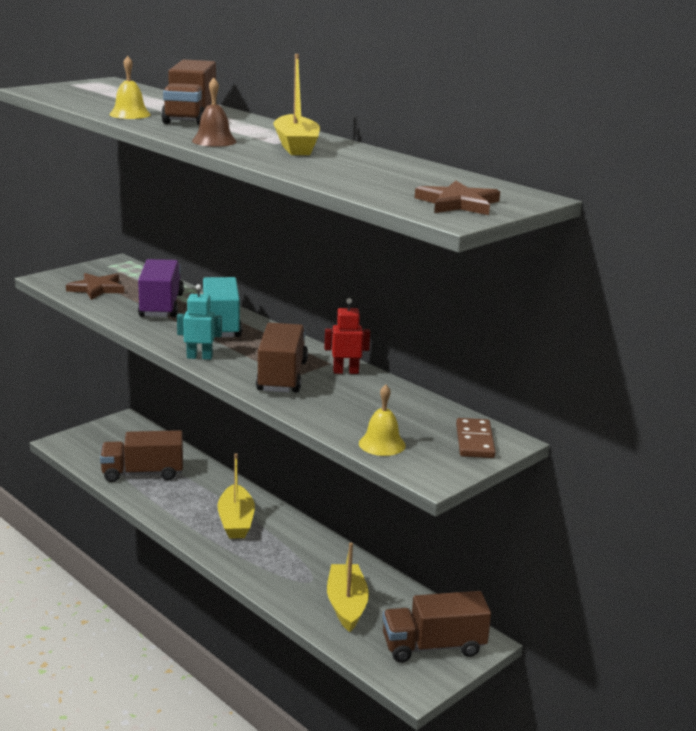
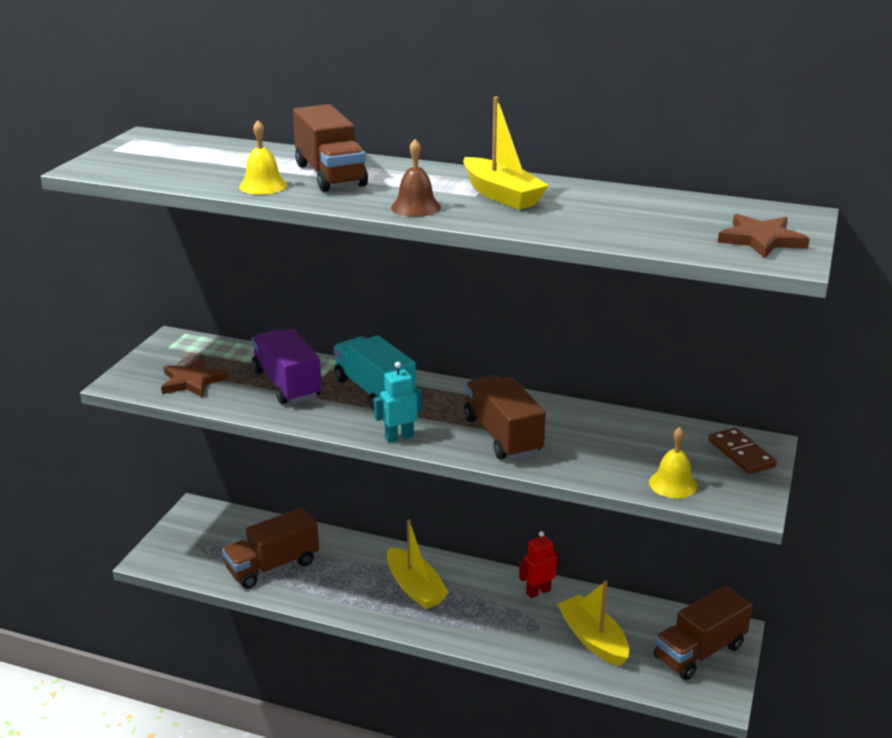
camera: 25 degrees left, 5 degrees up
(345, 372) = (552, 411): red robot -> red robot (538, 591)

